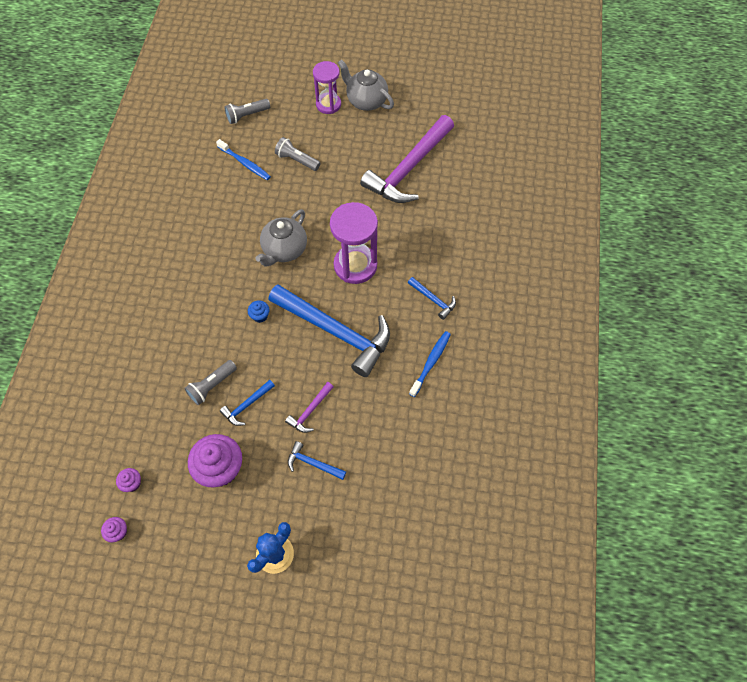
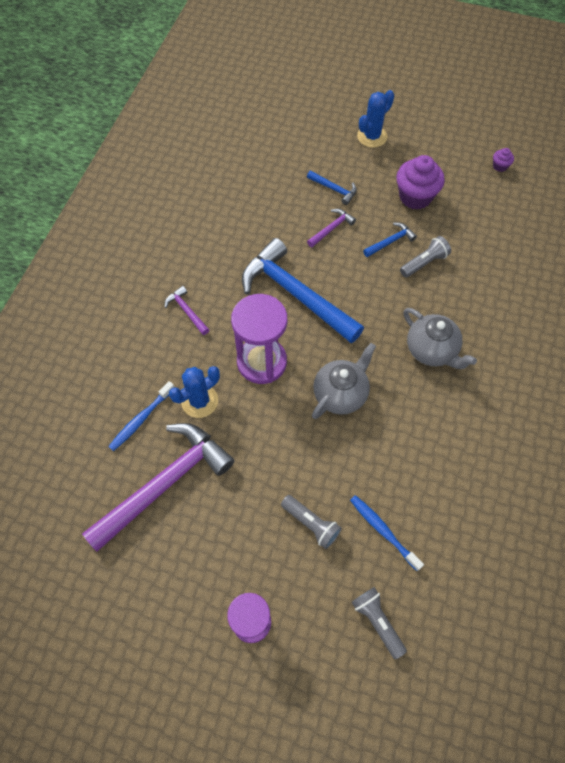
camera: 170 degrees left, 0 degrees up
(132, 483) = (492, 197): purple cupcake -> none
(247, 115) = (377, 622): grey flashlight -> grey flashlight turned 105 degrees counterclockwise
(260, 316) = (373, 322): blue cupcake -> none
(366, 101) = (193, 619): grey teapot -> grey teapot (432, 350)
(399, 227) = (199, 401): none -> blue cactus
(431, 362) = (208, 252): blue toothbrush -> blue toothbrush (141, 419)
(433, 300) = (187, 311): blue hammer -> purple hammer

